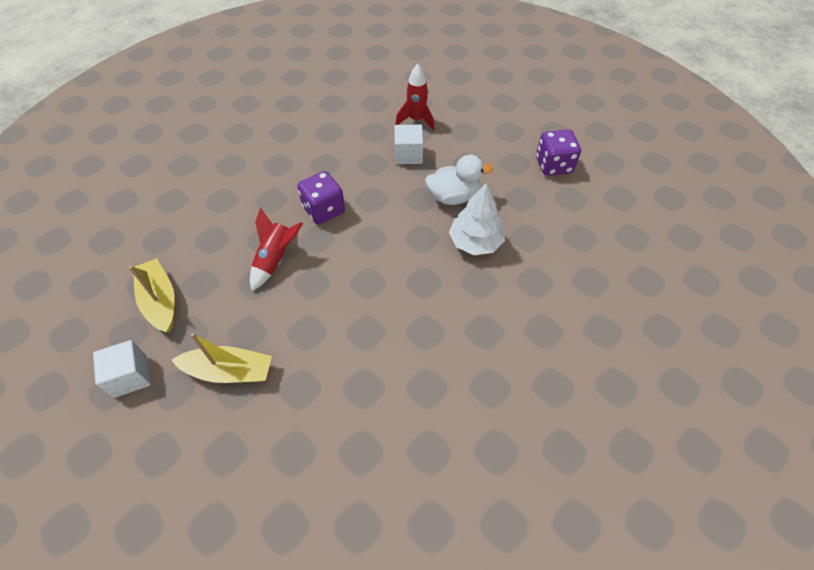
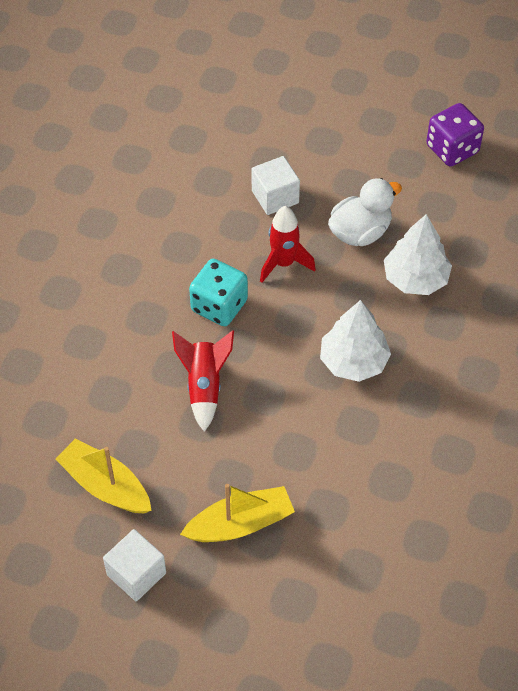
camera: 25 degrees left, 0 degrees up
(323, 210) = (219, 306): purple dice -> turquoise dice
(392, 284) = (353, 361): none -> white tree
(416, 120) = (256, 145): red rocket -> red rocket (283, 263)

